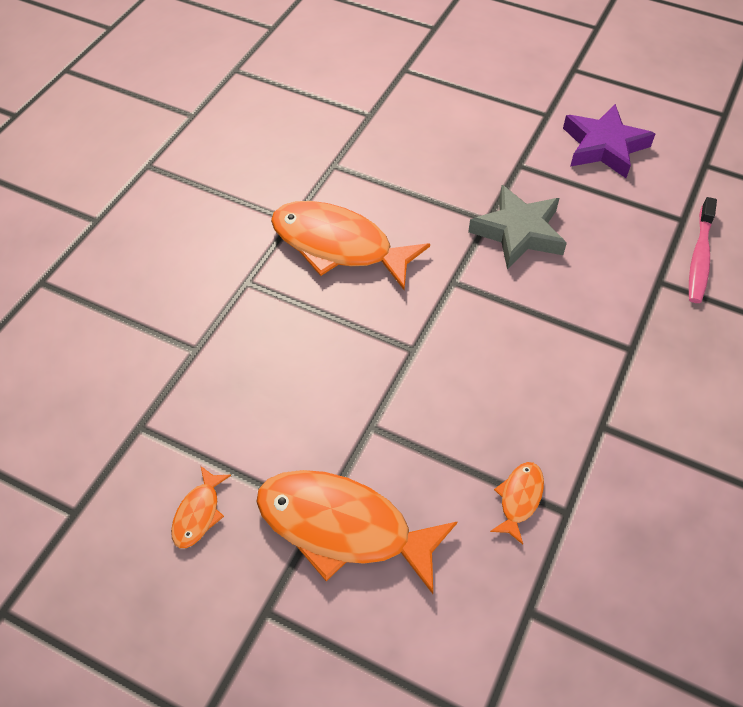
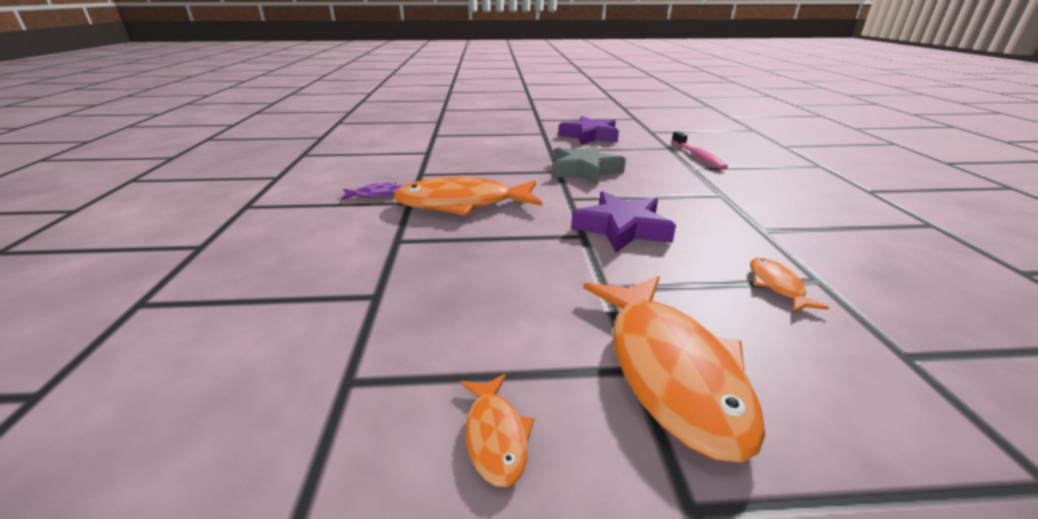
camera: 30 degrees left, 25 degrees down
(269, 192) = (377, 194): none -> purple fish
(342, 527) = (670, 370): orange fish -> orange fish turned 90 degrees counterclockwise
(460, 356) = (622, 228): none -> purple star

